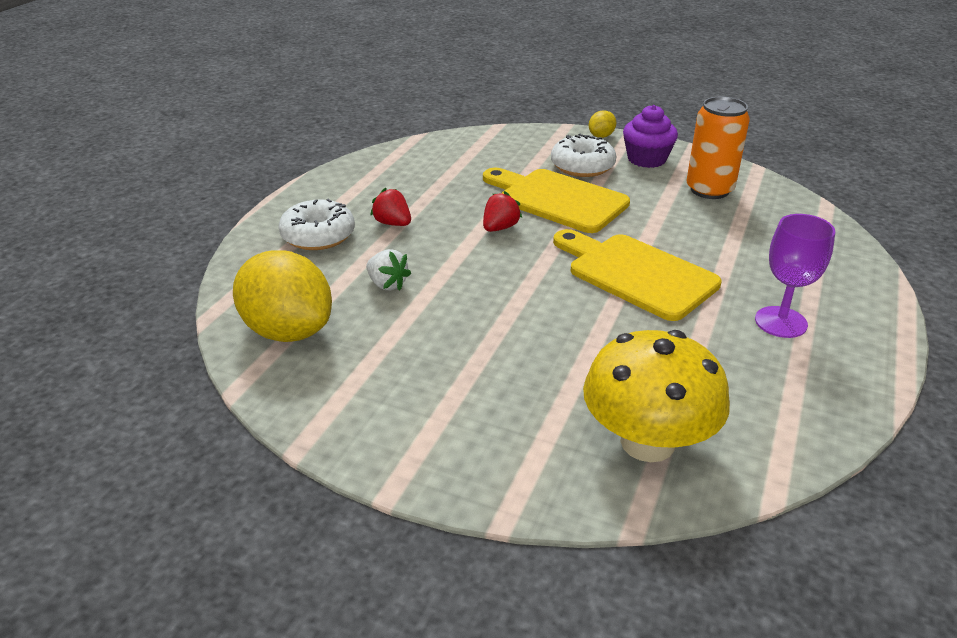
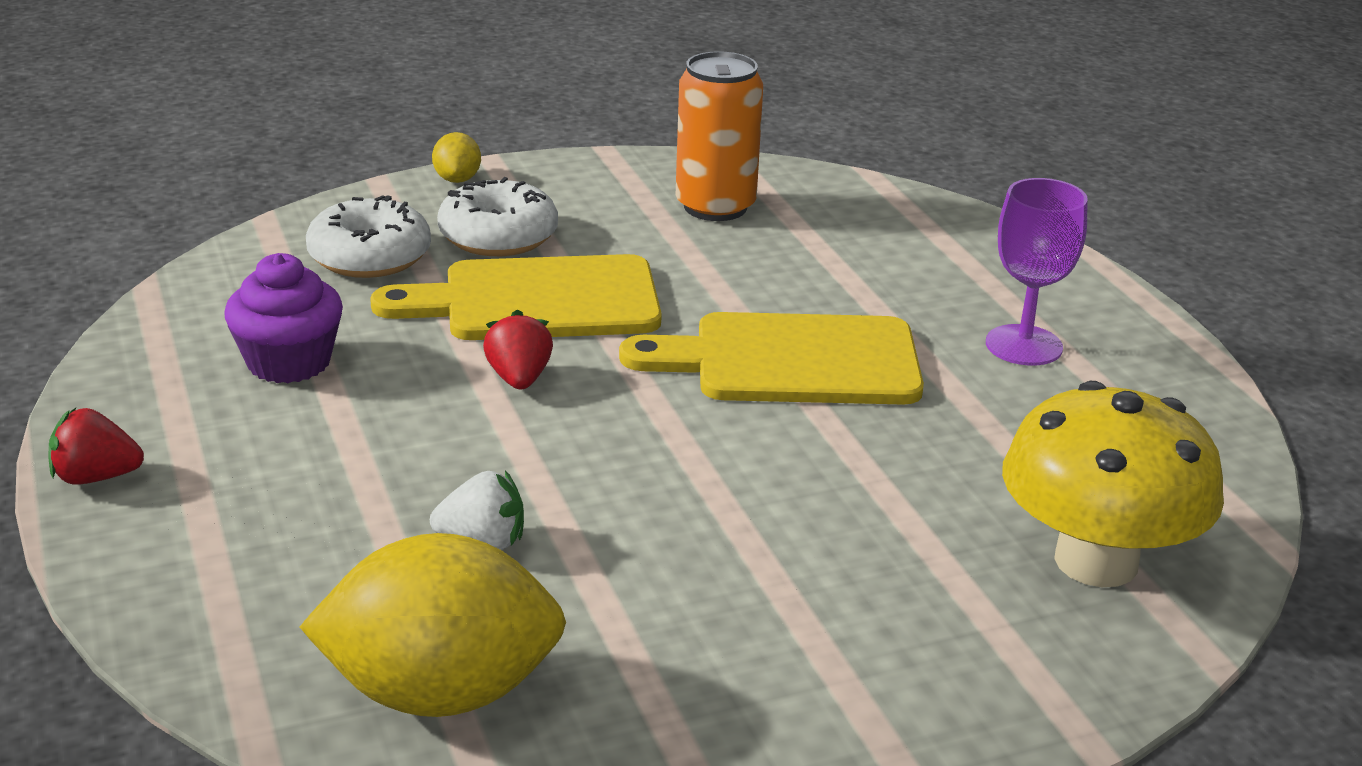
camera: 45 degrees left, 5 degrees down
(318, 235) = (240, 524): white donut -> white donut (370, 256)
(393, 223) = (339, 446): red strawberry -> red strawberry (96, 477)
(646, 159) = (572, 192): purple cupcake -> purple cupcake (289, 362)

